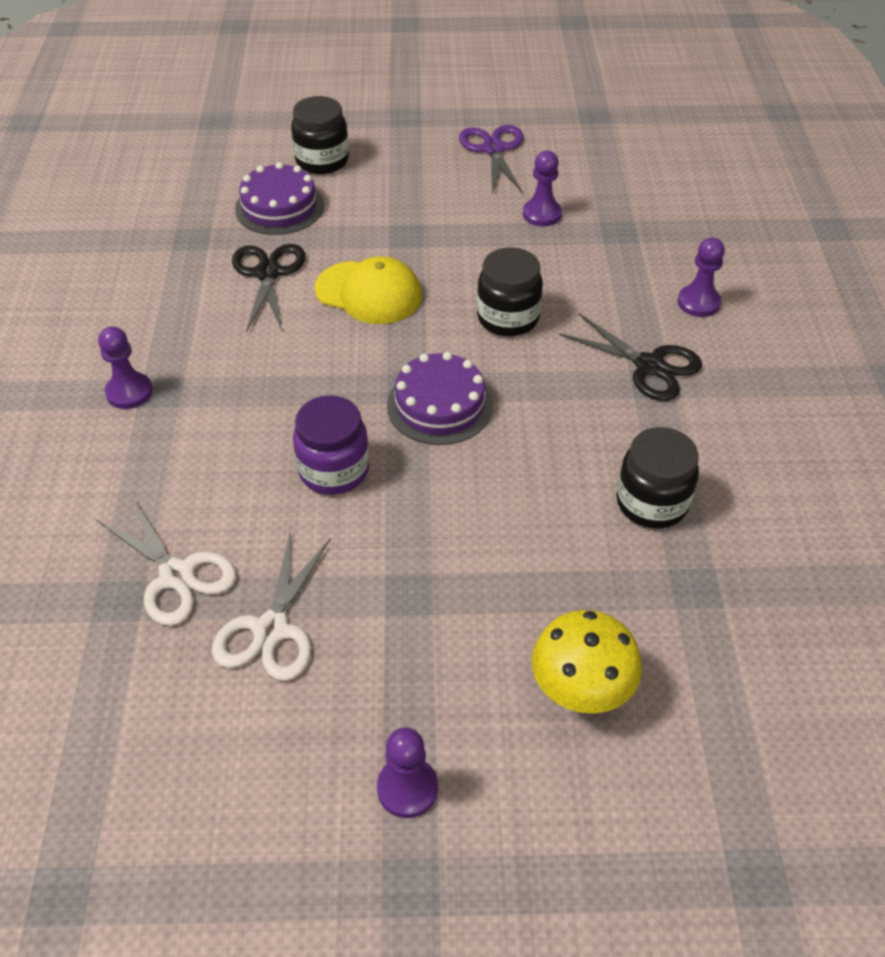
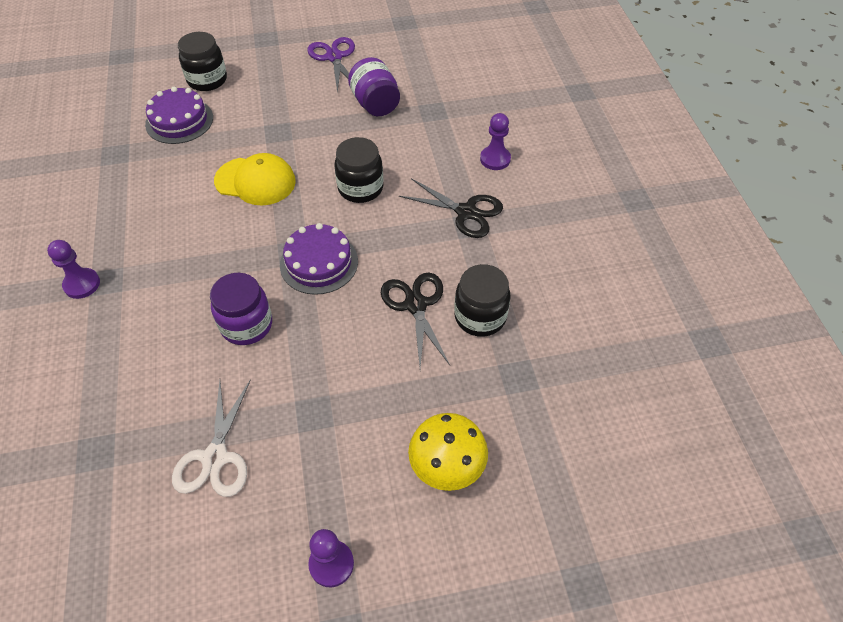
camera: 10 degrees left, 5 degrees up
(176, 575) = (137, 426): white scissors -> none
(268, 273) = (177, 175): black scissors -> black scissors (416, 305)
(542, 214) = (375, 104): purple pawn -> purple jar

